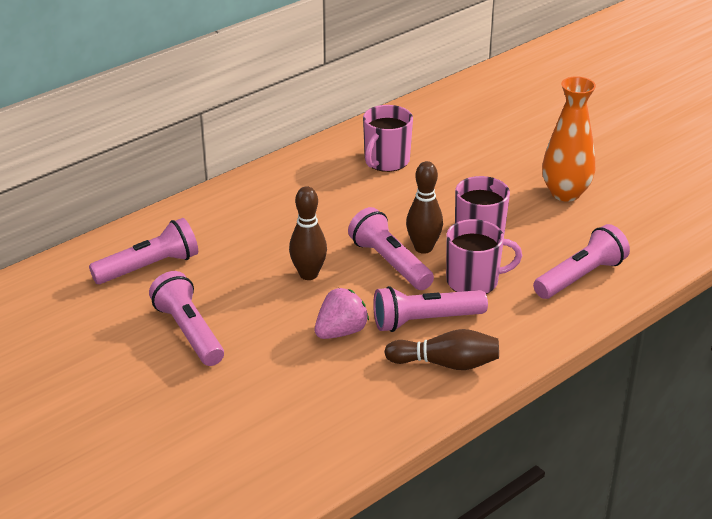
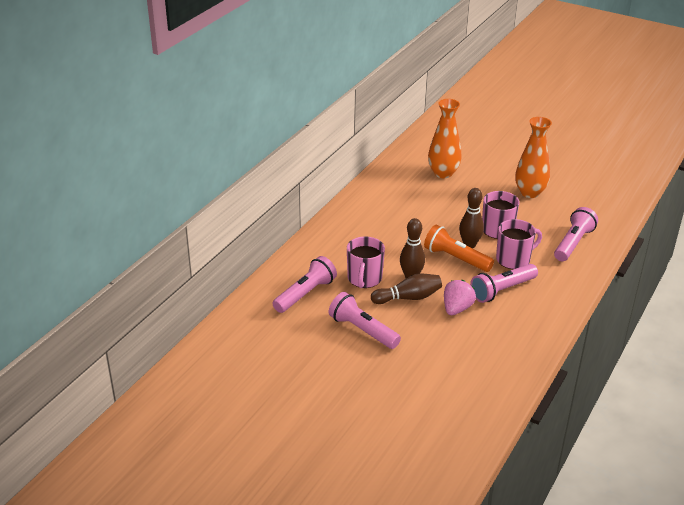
camera: 20 degrees left, 0 degrees up
(386, 161) = (407, 193): pink mug -> pink mug (364, 279)
(390, 263) = (456, 258): pink flashlight -> orange flashlight
(446, 364) = (532, 314): brown bowling pin -> brown bowling pin (408, 298)
(456, 144) = (443, 173): none -> orange vase

